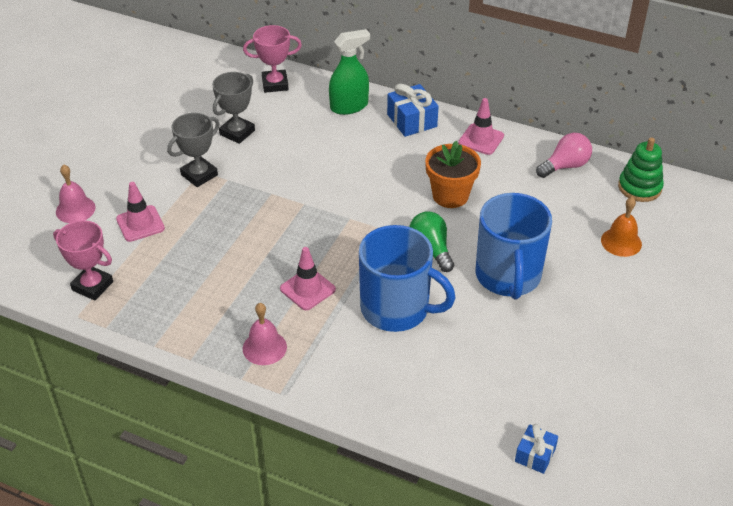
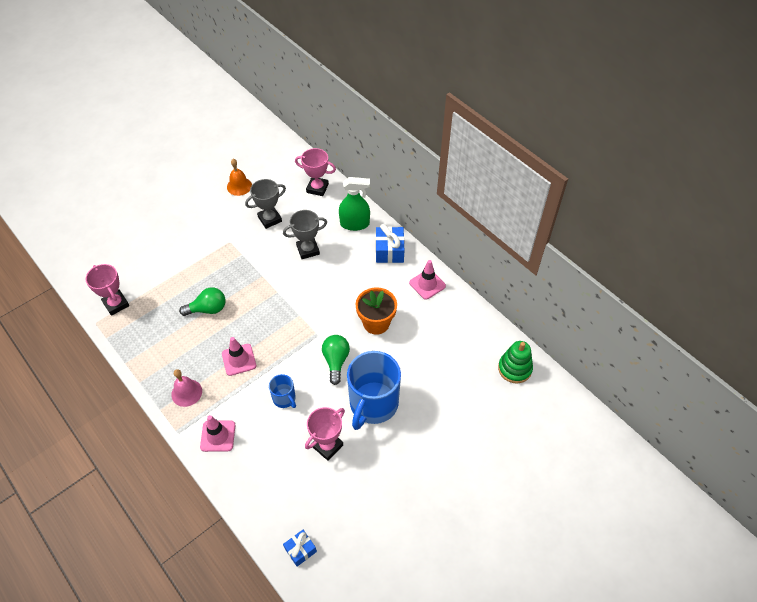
camera: 25 degrees right, 10 degrees up
(75, 209) = (139, 243): pink bell -> none
(140, 224) = (170, 268): pink traffic cone -> pink traffic cone (218, 436)
(199, 175) = (226, 244): grey trophy -> grey trophy (308, 250)
(226, 250) = (208, 309): none -> green light bulb
(397, 309) = (284, 398): blue mug -> blue mug, size x0.47
(486, 337) = (327, 446): none -> pink trophy
(565, 166) = (472, 329): pink light bulb -> none
(621, 242) = (470, 409): orange bell -> orange bell (239, 186)

